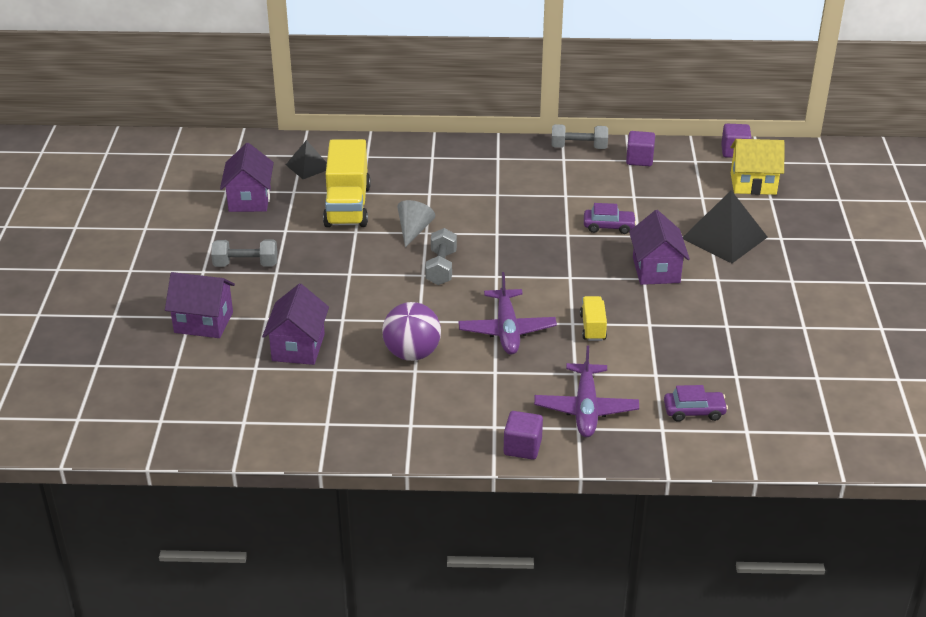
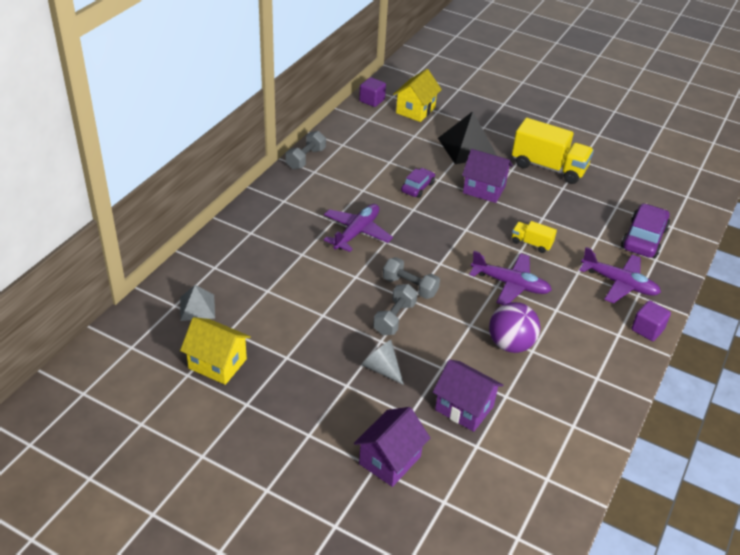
camera: 65 degrees left, 5 degrees up
(246, 264) = (320, 401): grey dumbbell -> grey dumbbell (394, 318)
(249, 199) = (217, 364): purple house -> yellow house
(308, 166) = (197, 307): black pyramid -> grey pyramid
(347, 206) = (281, 306): yellow truck -> yellow truck (548, 167)
(414, 230) = (347, 282): grey cone -> grey cone (381, 368)
(493, 213) = (357, 232): none -> purple plane
(639, 159) = (346, 140): purple cube -> none
(694, 411) = (643, 238): purple car -> purple car, size x1.66

